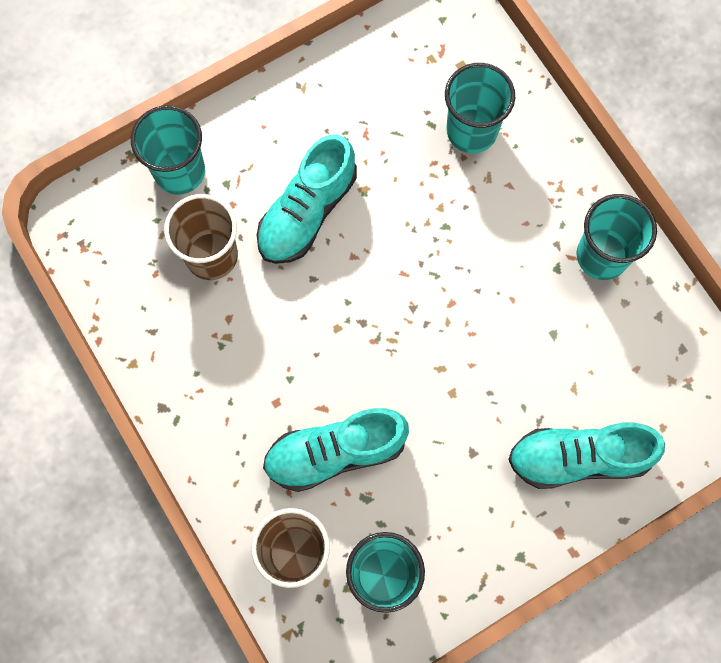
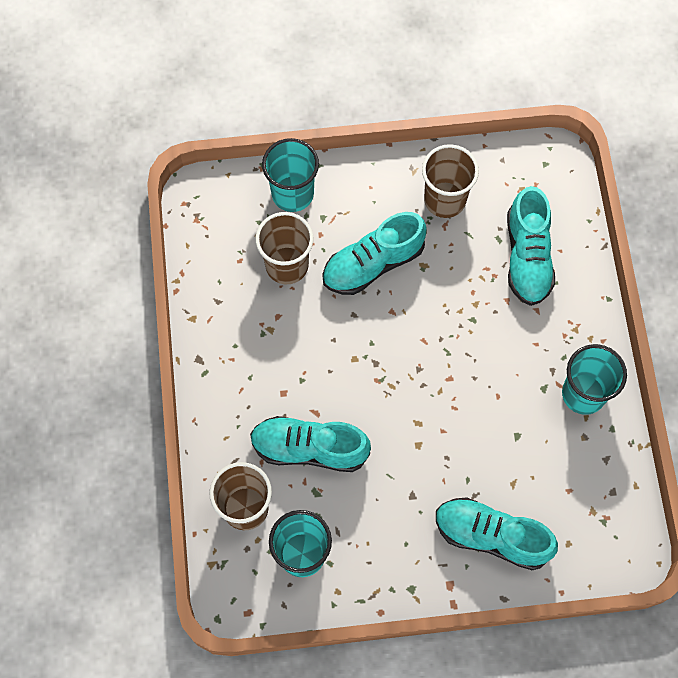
camera: 25 degrees right, 5 degrees down
(352, 105) = (445, 200): none -> brown cup
(471, 131) = (527, 257): turquoise cup -> turquoise shoe

